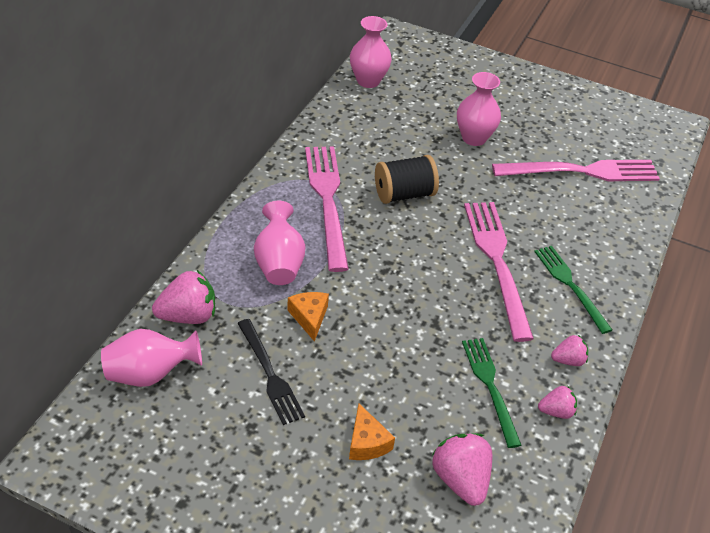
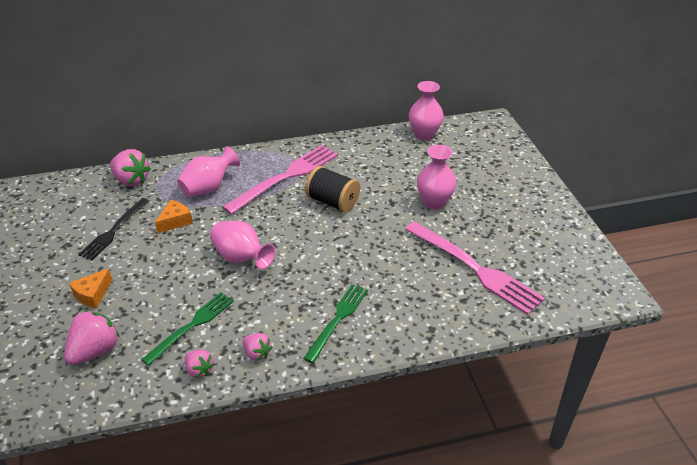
camera: 55 degrees right, 5 degrees down
(150, 374) = (75, 191): pink vase -> pink vase (241, 258)
(496, 261) = (319, 272): pink fork -> none

